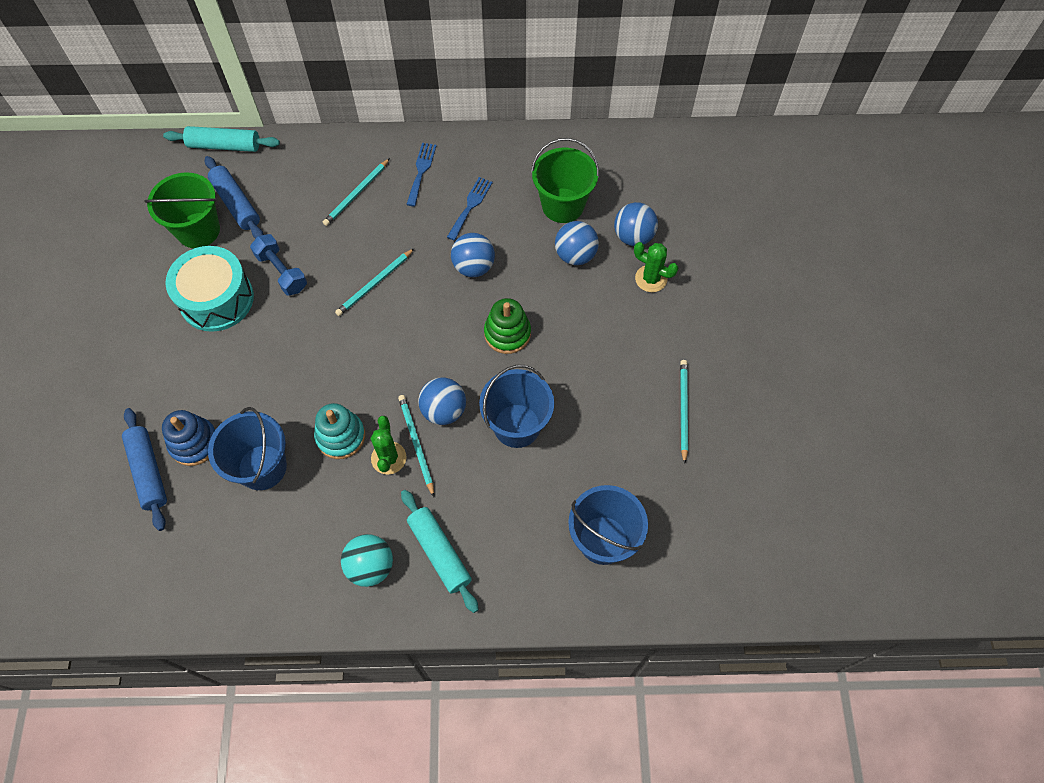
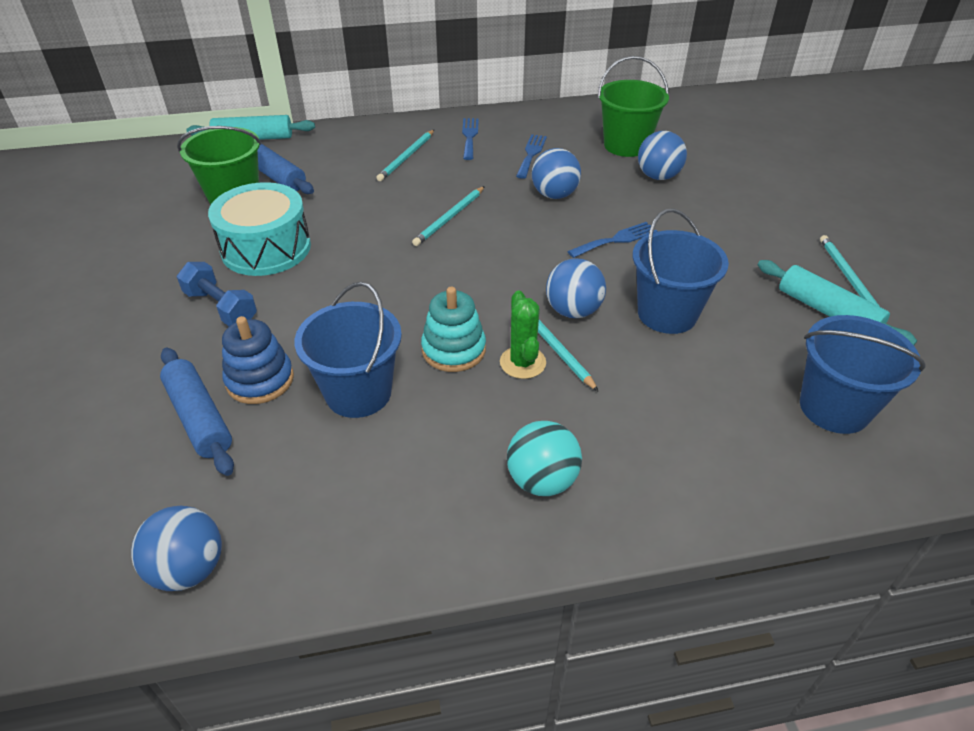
camera: 10 degrees left, 20 degrees down
(282, 272) = (339, 219): blue dumbbell -> blue dumbbell (221, 307)
(439, 552) = (630, 451): turquoise rolling pin -> turquoise rolling pin (827, 312)
(507, 333) = (616, 240): green stacking toy -> blue fork
(633, 237) = (709, 159): blue ball -> blue ball (189, 569)
(651, 279) = (746, 185): green cactus -> none

